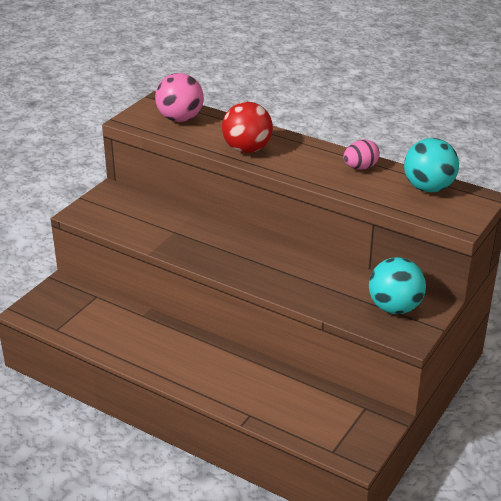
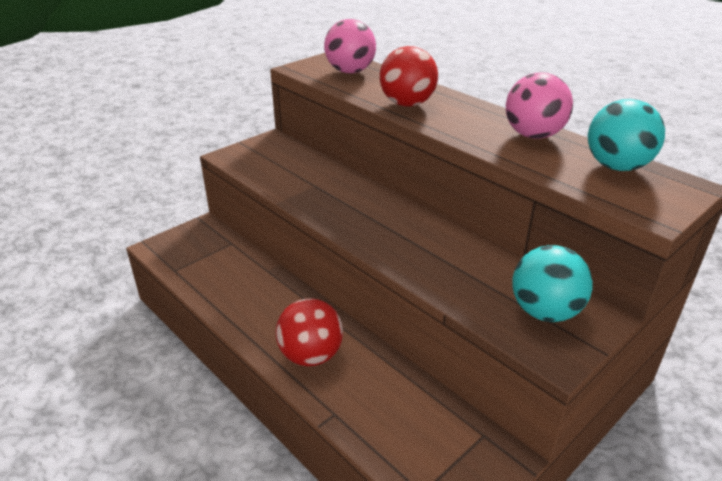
camera: 15 degrees right, 0 degrees up
(213, 377) = (311, 355): none -> red ball
(360, 168) = (533, 135): pink egg -> pink ball

